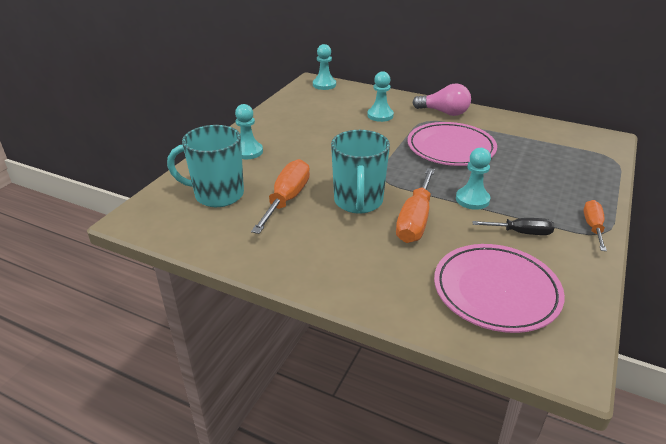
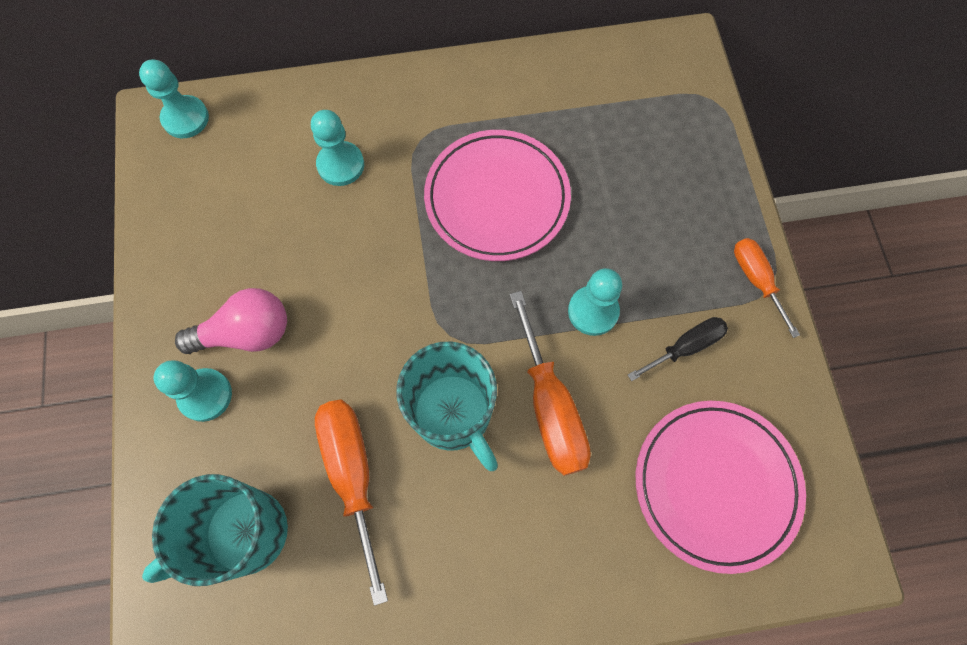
camera: 35 degrees left, 35 degrees up
(444, 112) = (431, 100): pink light bulb -> pink light bulb (247, 333)

